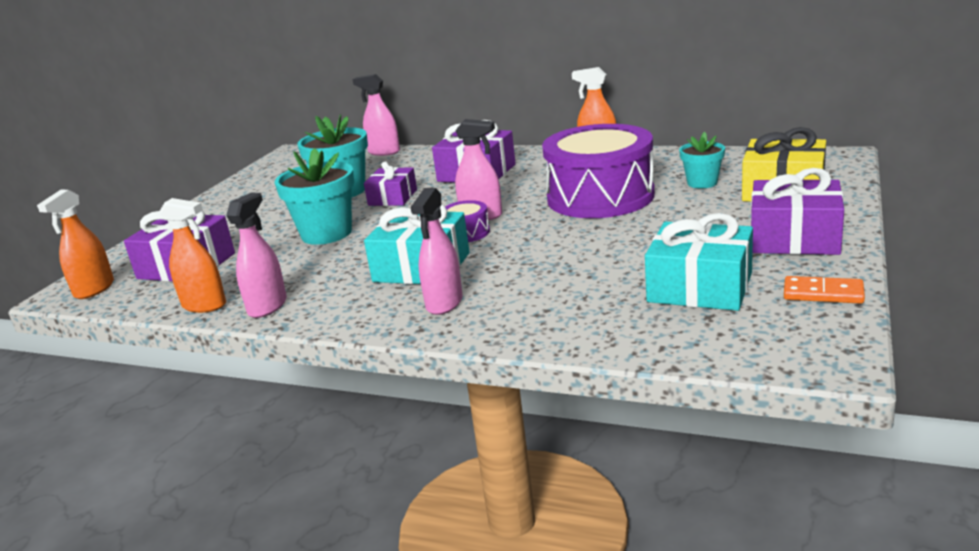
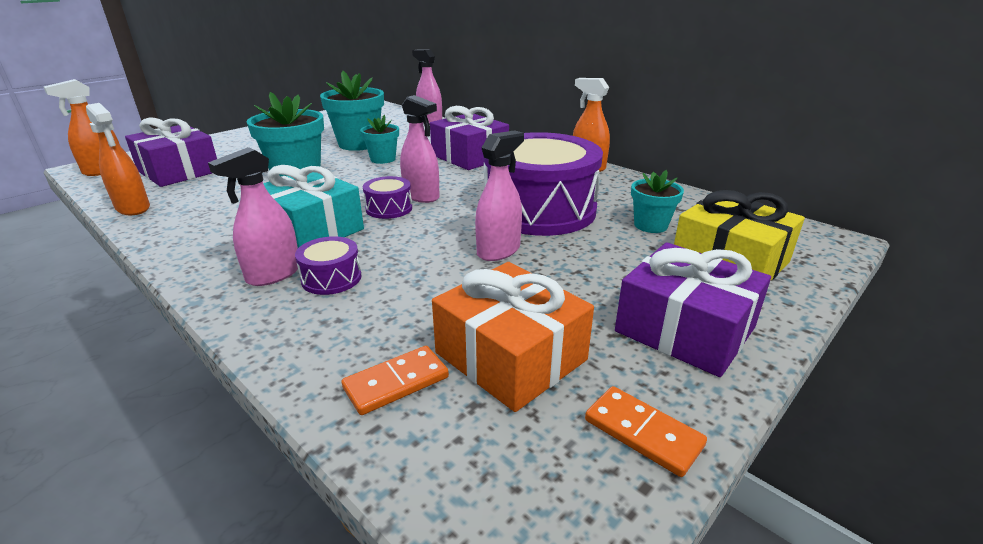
camera: 20 degrees right, 5 degrees up
(267, 306) = (163, 225): pink spray bottle -> pink spray bottle (498, 251)
(392, 197) = (383, 159): purple gift -> turquoise flower pot
(498, 290) = (331, 278): none -> purple drum
(643, 324) = (396, 383): none -> orange domino
(700, 287) = (510, 356): turquoise gift -> orange gift

